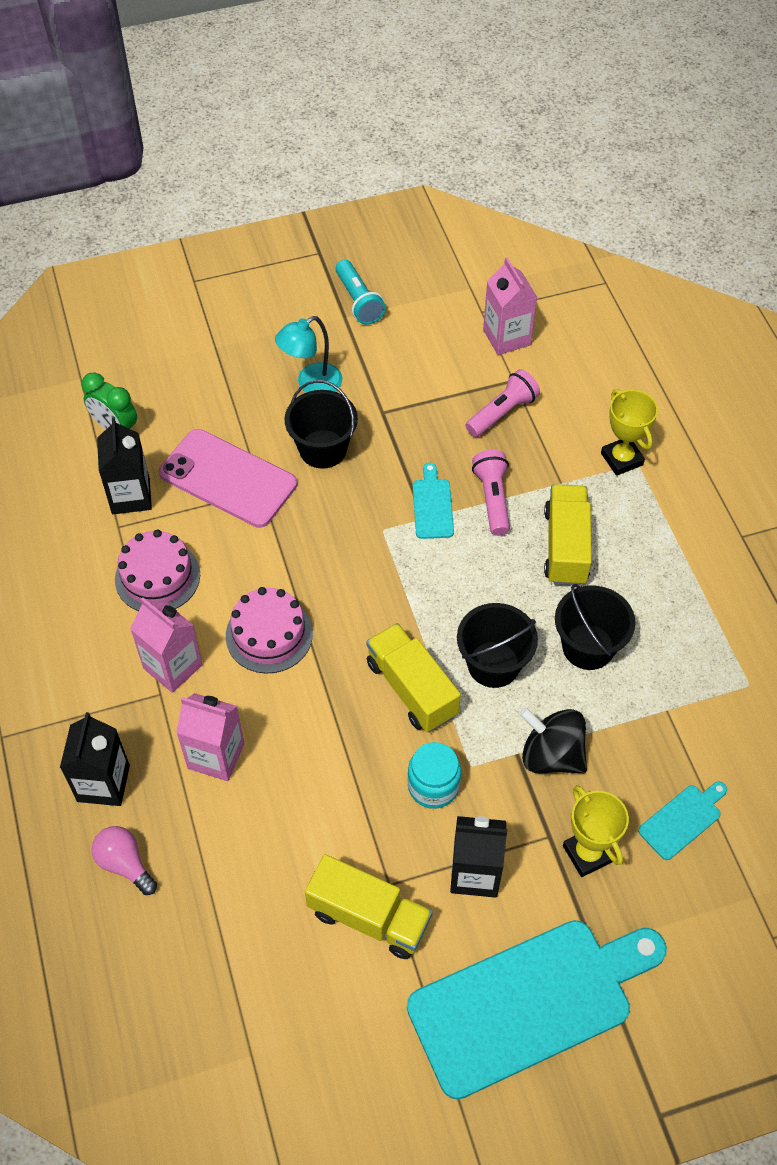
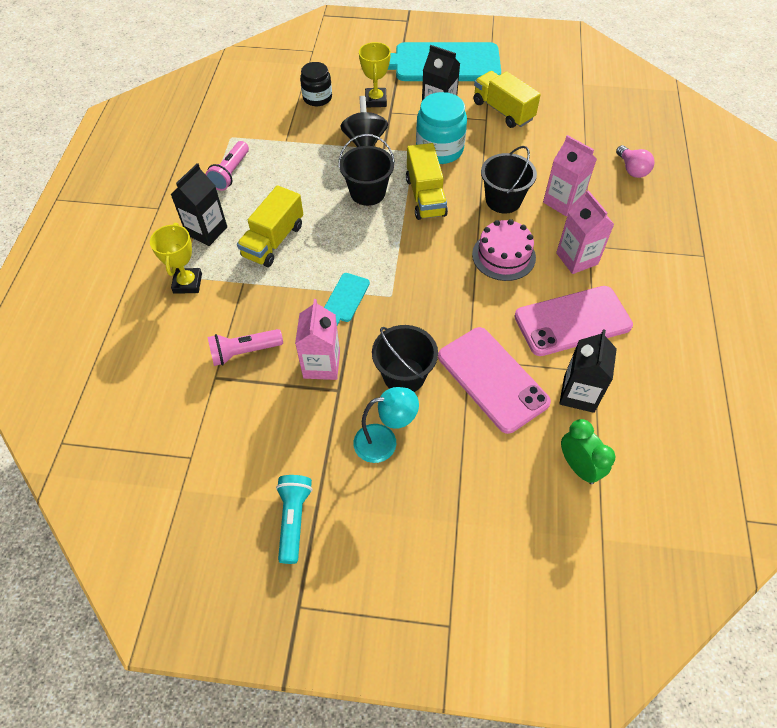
camera: 155 degrees left, 0 degrees up
(103, 783) = (638, 210): black carton -> black carton (207, 231)
(157, 577) = (572, 321): pink cake -> pink phone
(433, 786) = (439, 149): turquoise jar -> turquoise jar, size x1.53
(492, 499) = (299, 289): pink flashlight -> pink flashlight (231, 173)
(506, 337) = (189, 420): pink carton -> pink carton (321, 365)
(551, 755) = (365, 142): black spinning top -> black spinning top turned 150 degrees counterclockwise
(588, 647) = (304, 183): black bucket -> black bucket (503, 200)
(683, 820) = (317, 98): turquoise cutting board -> black jar

